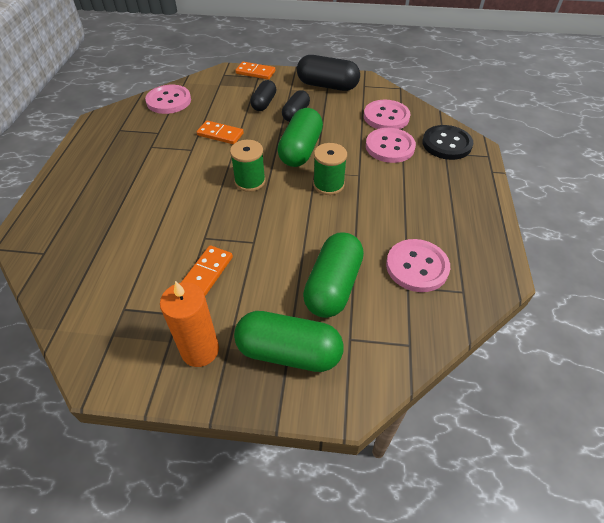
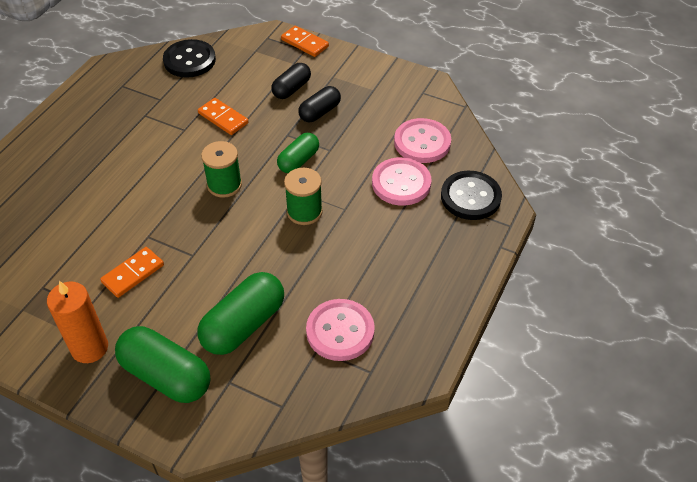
camera: 20 degrees right, 0 degrees up
(169, 101) = (189, 60): pink button -> black button
(300, 150) = (298, 161): green capsule -> green capsule, size x0.61
(327, 86) = (378, 82): black capsule -> none

